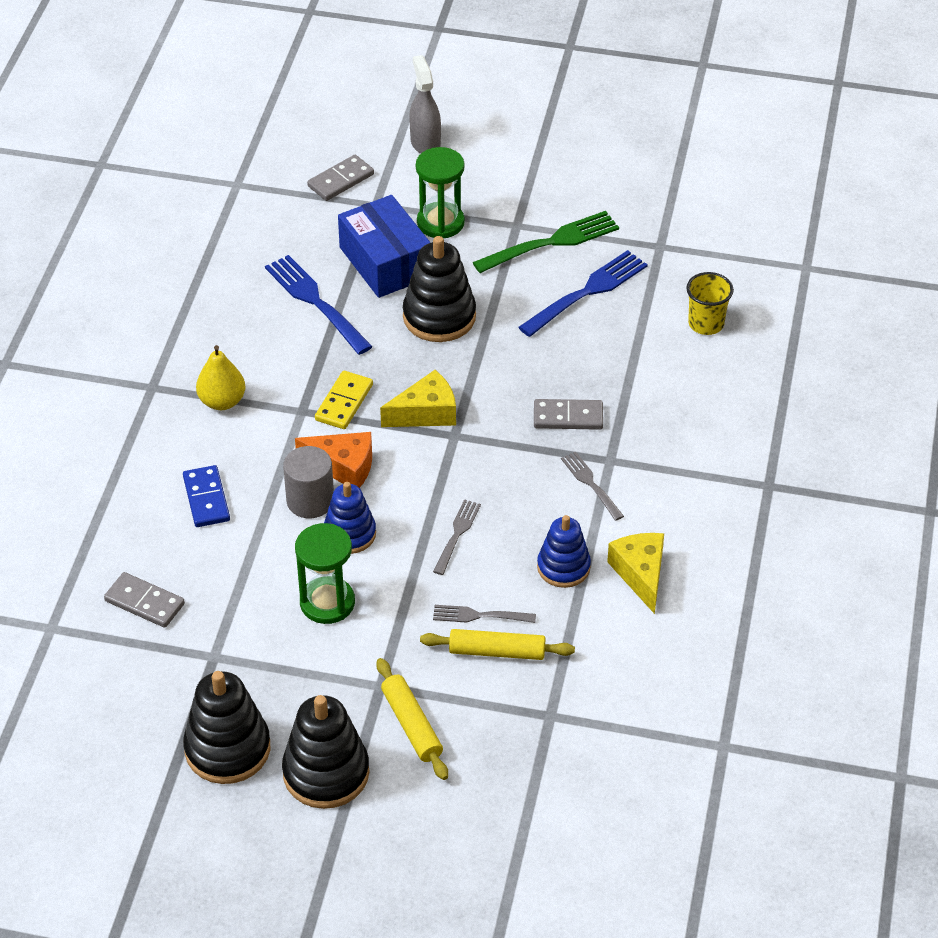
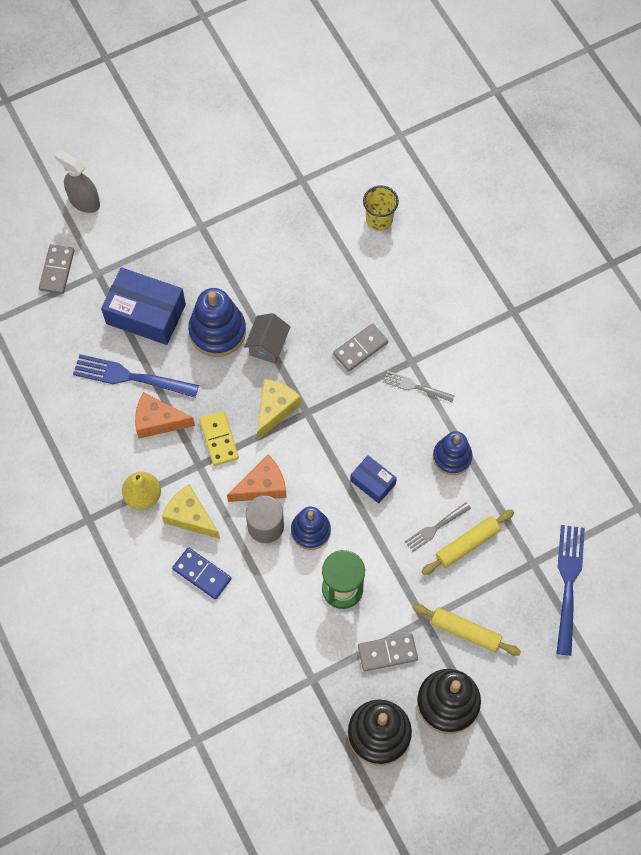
camera: 40 degrees left, 20 degrees up
(144, 602) = (235, 676): grey domino -> grey domino (387, 653)
(302, 352) = (158, 421): none -> orange cheese
(439, 317) = (217, 331): black stacking toy -> blue stacking toy
(440, 222) = (152, 258): green hourglass -> none
(457, 535) = (373, 482): grey fork -> blue box
(476, 358) = (268, 346): none -> grey house
(550, 243) = (234, 225): green fork -> none
(586, 293) = (289, 248): blue fork -> blue fork (568, 584)
(640, 574) = (497, 428): yellow cheese -> yellow cheese (190, 516)

